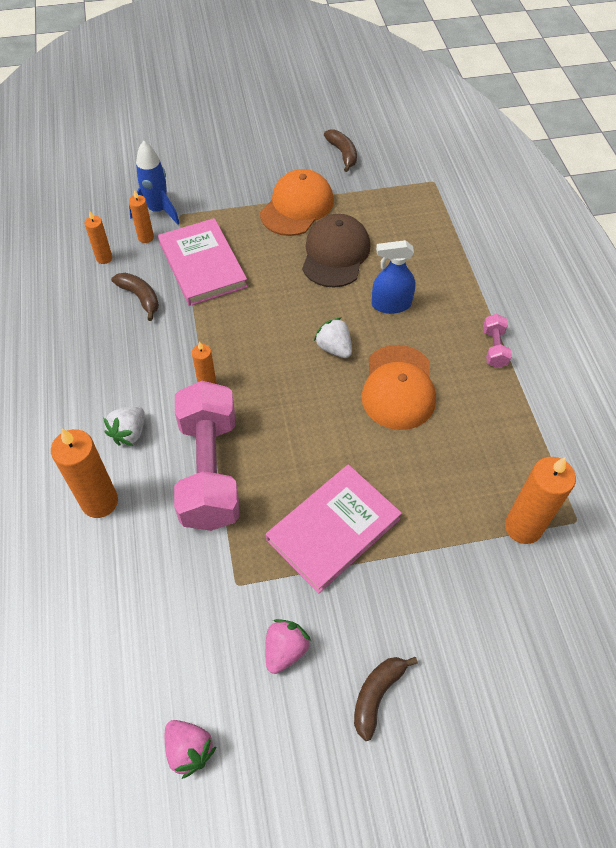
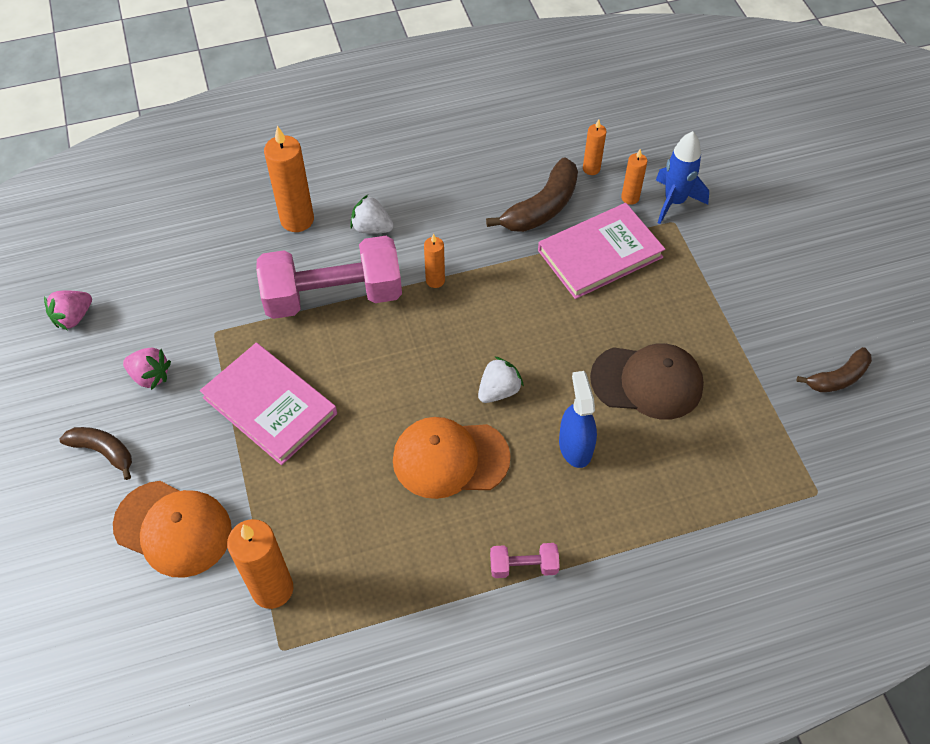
camera: 85 degrees right, 0 degrees up
(140, 297) = (542, 207): brown banana -> brown banana, size x1.58
(297, 207) = (719, 335): orange cap -> orange cap (173, 528)

